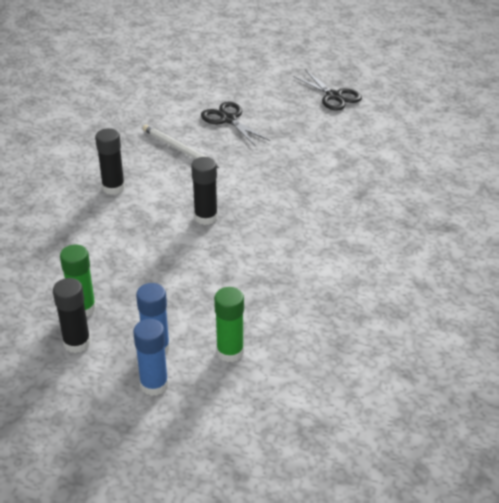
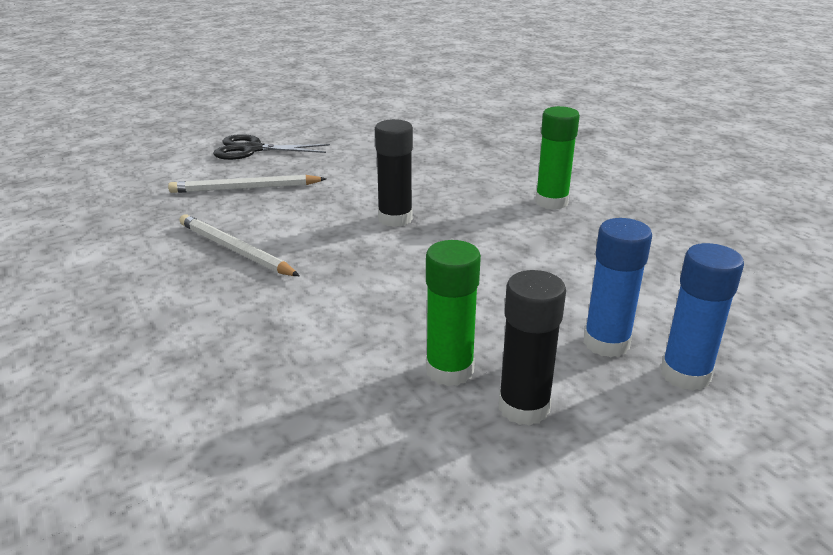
camera: 50 degrees left, 10 degrees down
(113, 187) = (235, 250): black glue stick -> white pencil
(230, 352) = (666, 295): green glue stick -> green glue stick (551, 202)
(334, 96) = (320, 102): black scissors -> none

